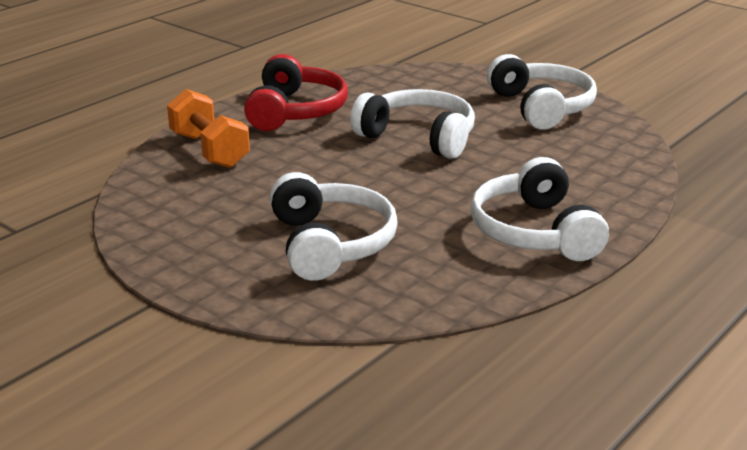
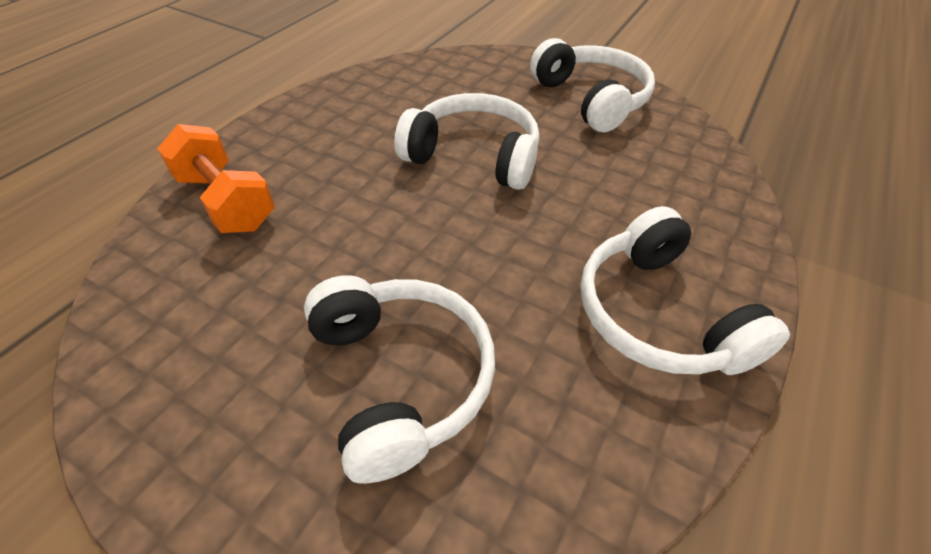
camera: 10 degrees left, 20 degrees up
(295, 111) = (327, 126): red headphones -> none

